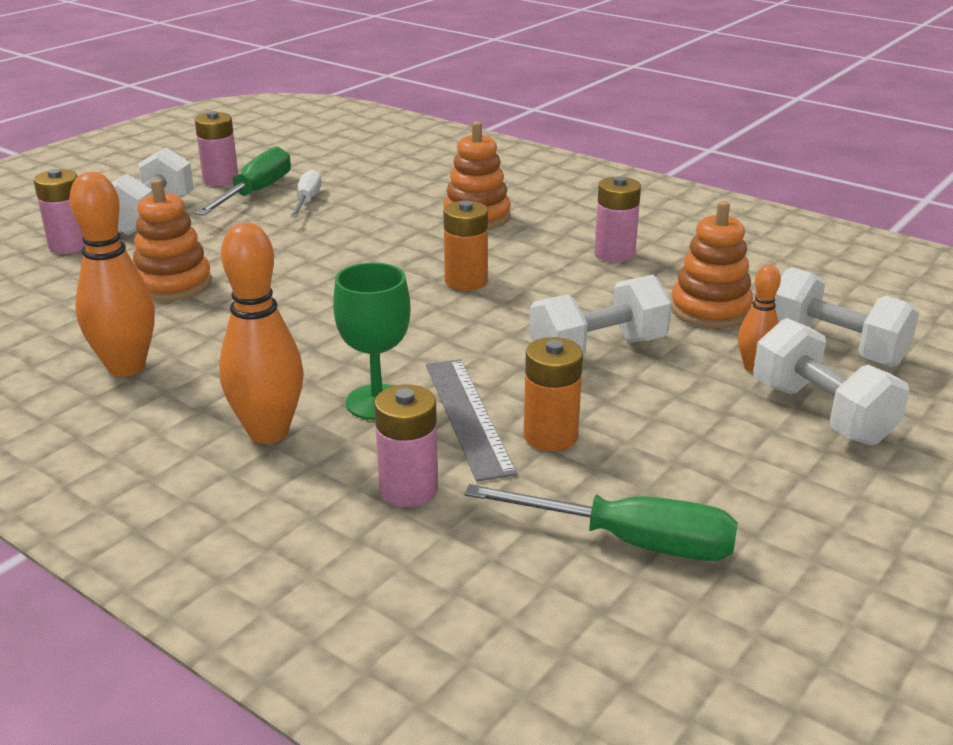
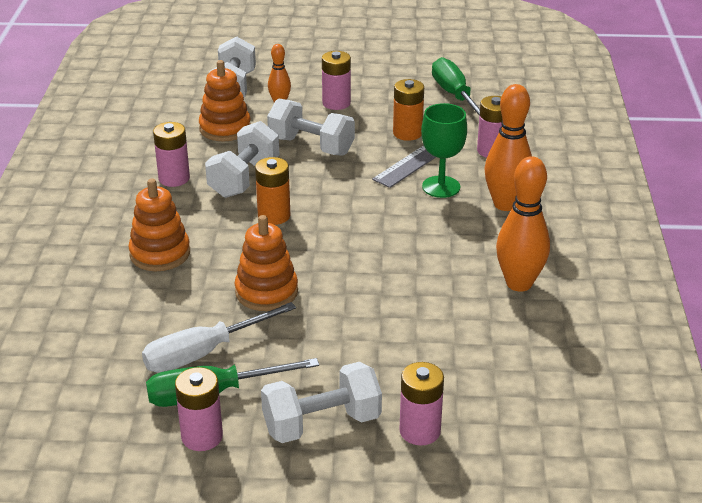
camera: 125 degrees left, 5 degrees up
(173, 284) = (413, 331): orange stacking toy -> orange stacking toy (266, 292)
(307, 201) = (204, 353): white screwdriver -> white screwdriver, size x1.54
(712, 412) = (336, 103): none -> pink battery
(821, 413) = (305, 80): white dumbbell -> white dumbbell (244, 178)

